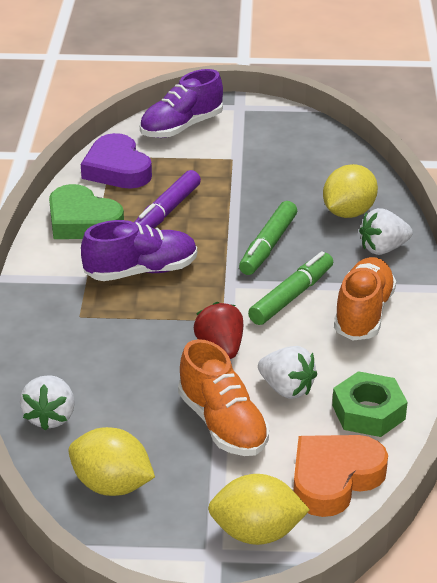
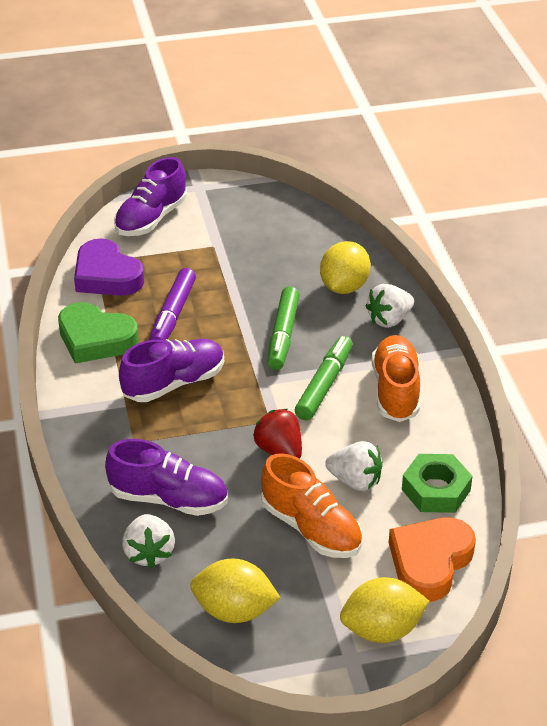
camera: 15 degrees left, 5 degrees up
(91, 372) = (169, 499): none -> purple shoe

